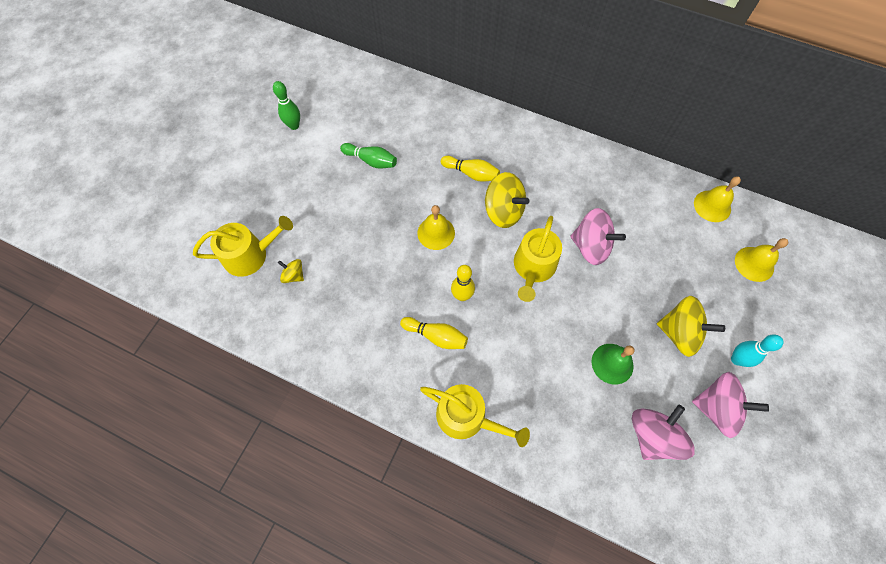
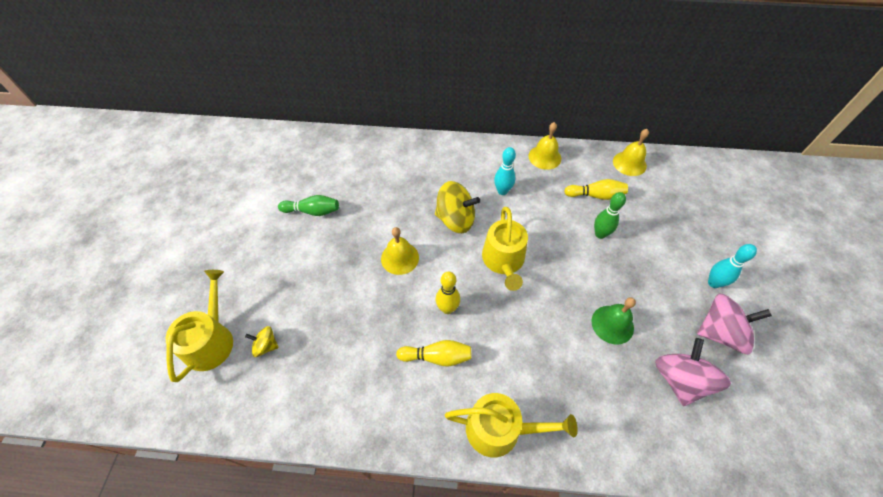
camera: 20 degrees left, 10 degrees down
(251, 255) = (211, 340): yellow watering can -> yellow watering can turned 45 degrees counterclockwise
(294, 126) = (223, 201): green bowling pin -> green bowling pin (600, 234)
(471, 173) = (413, 195): yellow bowling pin -> yellow bowling pin (595, 195)
(562, 196) = (502, 191): none -> turquoise bowling pin
(591, 246) = (546, 226): pink spinning top -> none
(679, 333) = (656, 276): yellow spinning top -> none
(754, 264) = (685, 199): yellow bell -> yellow bell (544, 157)

